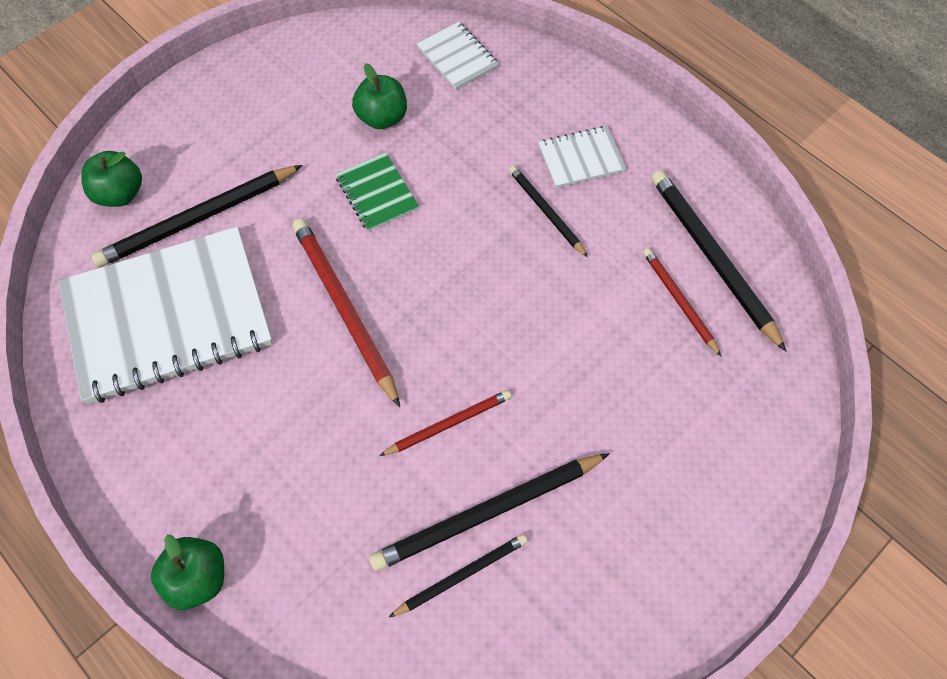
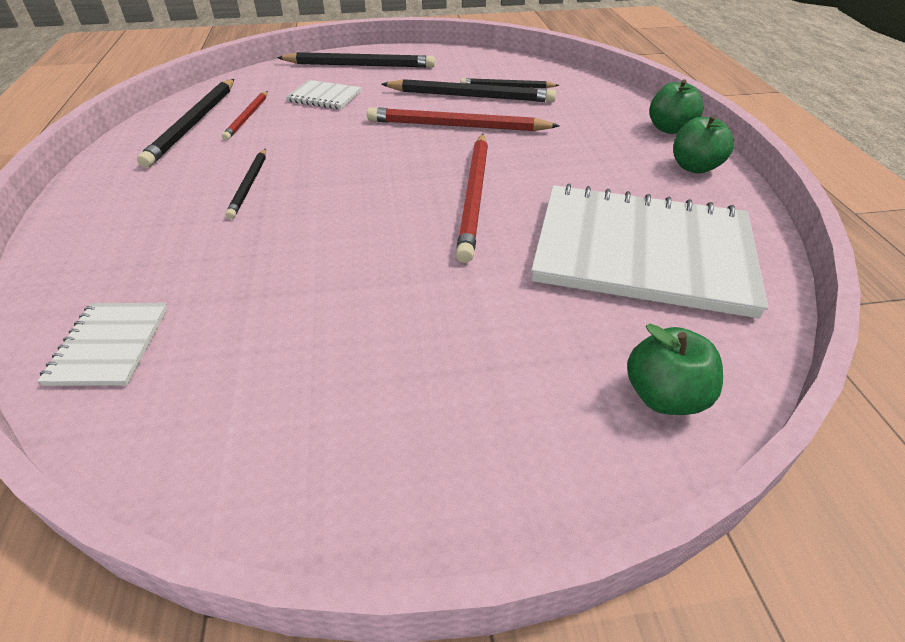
camera: 145 degrees left, 20 degrees down
(198, 219) = (570, 319): black pencil -> black pencil (360, 65)
(377, 193) = (364, 257): green notebook -> none
(382, 118) = (276, 322): green apple -> green apple (694, 167)
(448, 424) = (457, 126): red pencil -> red pencil, size x1.73
(581, 158) = (168, 202): white notebook -> white notebook (324, 97)

